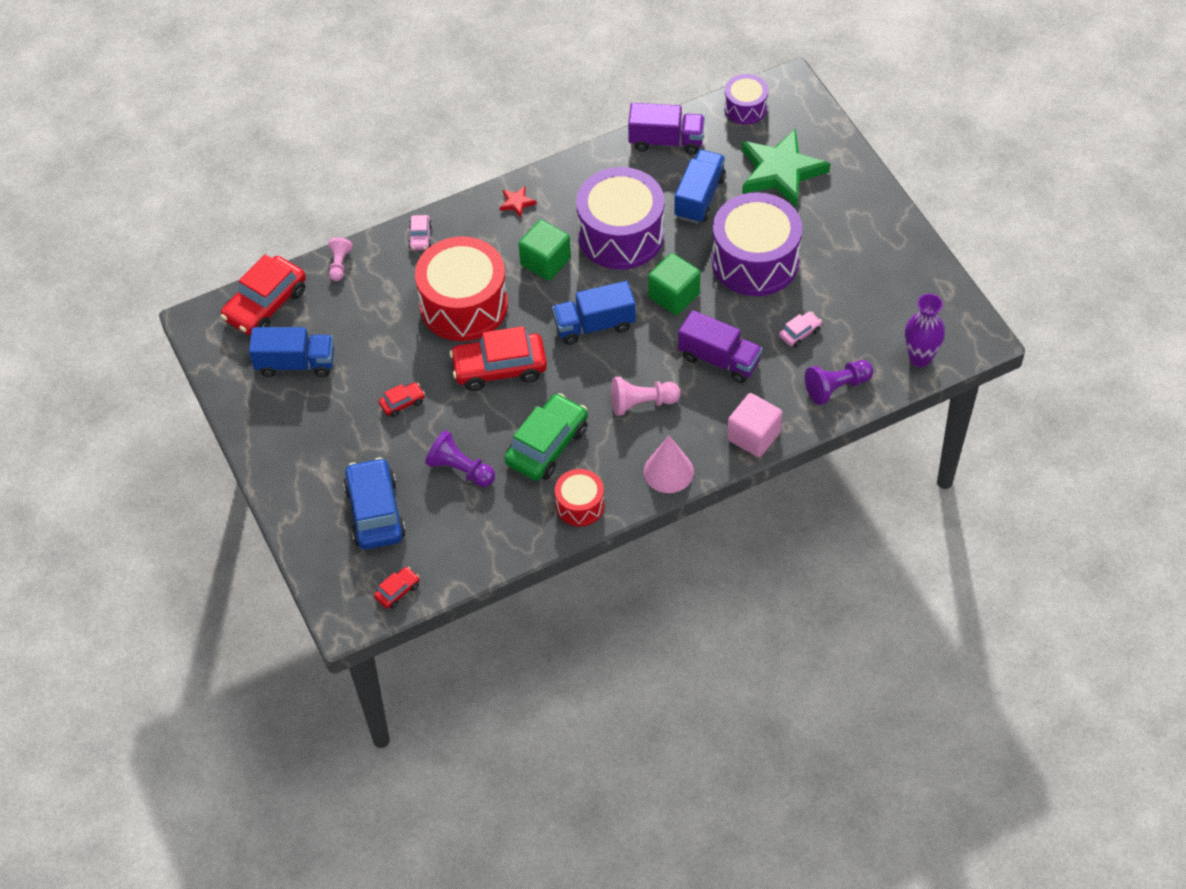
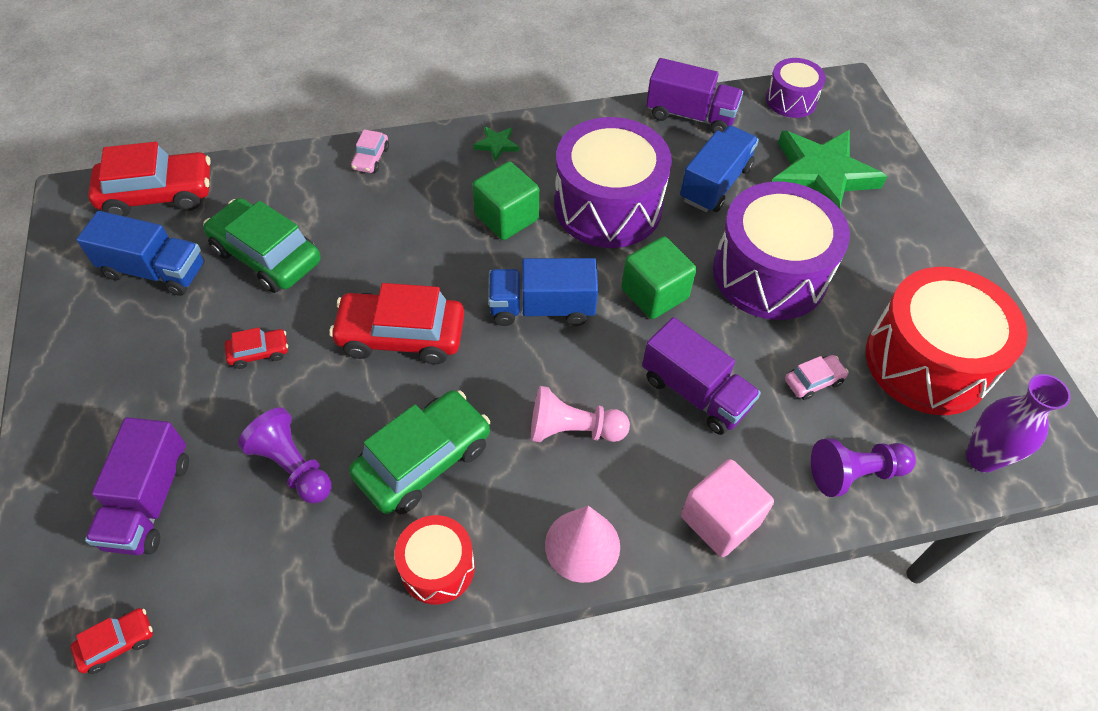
camera: 10 degrees right, 0 degrees up
(265, 305) = (158, 194): red car -> red car turned 150 degrees counterclockwise
(339, 264) = (265, 168): pink pawn -> none
(374, 333) = (266, 256): none -> green car
(375, 512) = (149, 501): blue car -> purple truck
(464, 305) = (389, 246): red drum -> red drum (927, 362)
(517, 203) = (496, 145): red star -> green star

